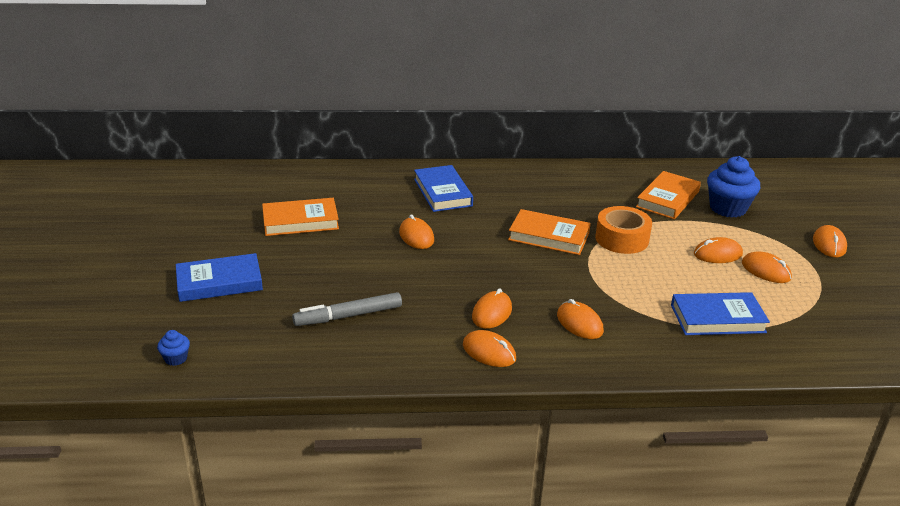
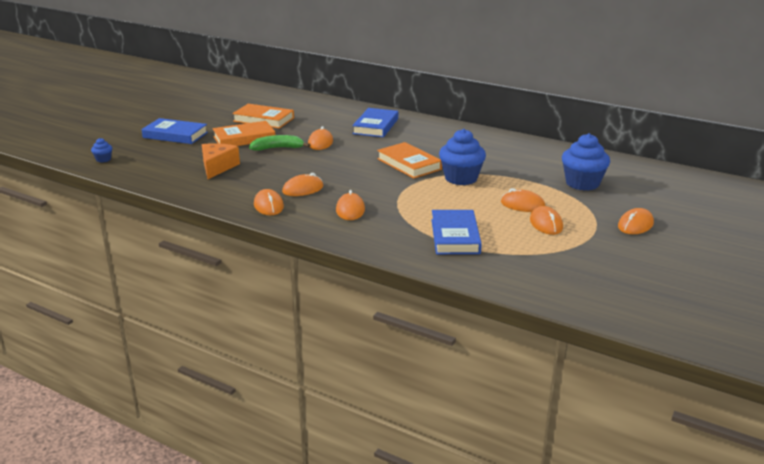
camera: 35 degrees right, 5 degrees down
(348, 316) = (217, 167): grey marker -> orange cheese
(380, 261) = (278, 148): none -> green banana
(621, 239) = (461, 178): orange tape -> blue cupcake
(667, 199) = (540, 167): orange book -> orange book (244, 138)
(717, 319) = (455, 236): blue book -> blue book turned 60 degrees clockwise

